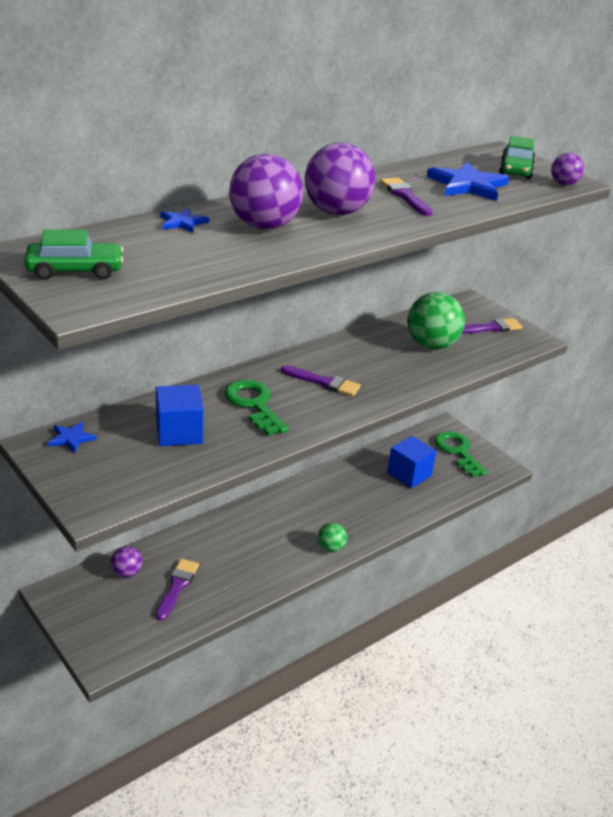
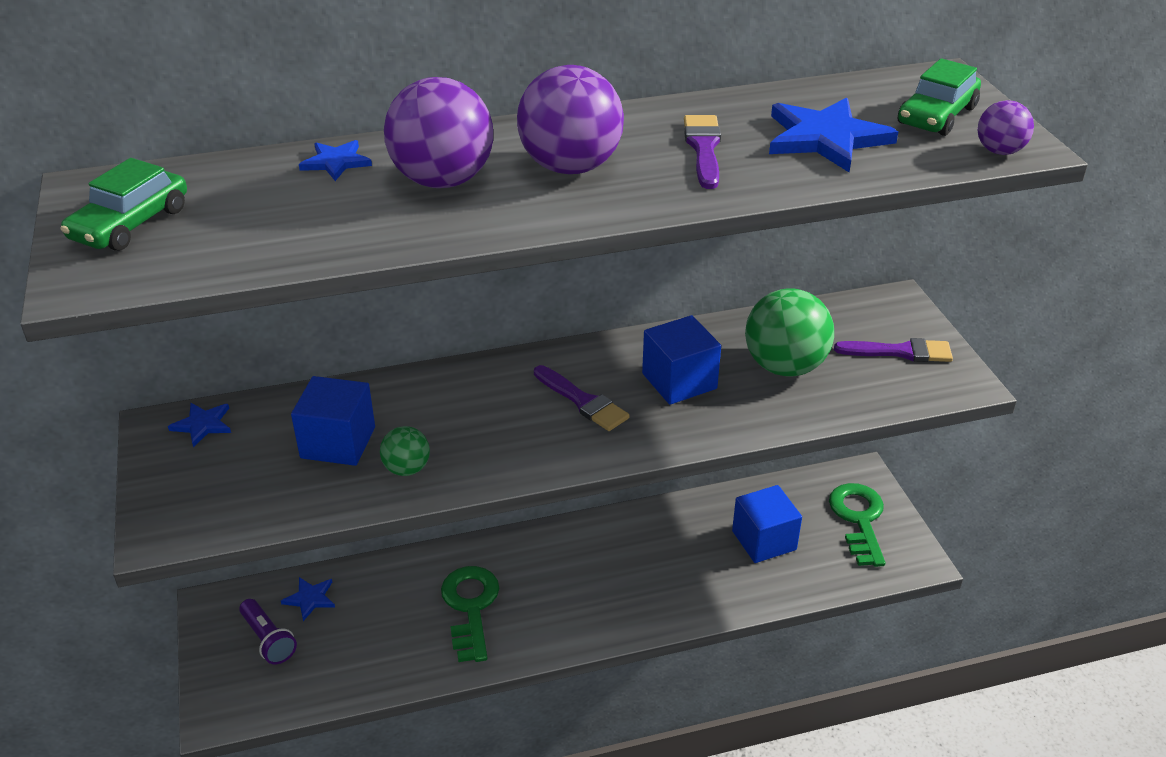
camera: 25 degrees right, 5 degrees up
(75, 270) = (130, 224): green car -> green car turned 105 degrees clockwise
(111, 605) = (268, 640): none -> purple flashlight
(127, 573) = (310, 599): purple ball -> blue star
(177, 586) = (360, 634): purple brush -> none
(254, 404) = (462, 418): green key -> green key (470, 607)
(331, 548) = (589, 628): green ball -> green ball (407, 469)
(375, 362) = (679, 381): none -> blue cube

